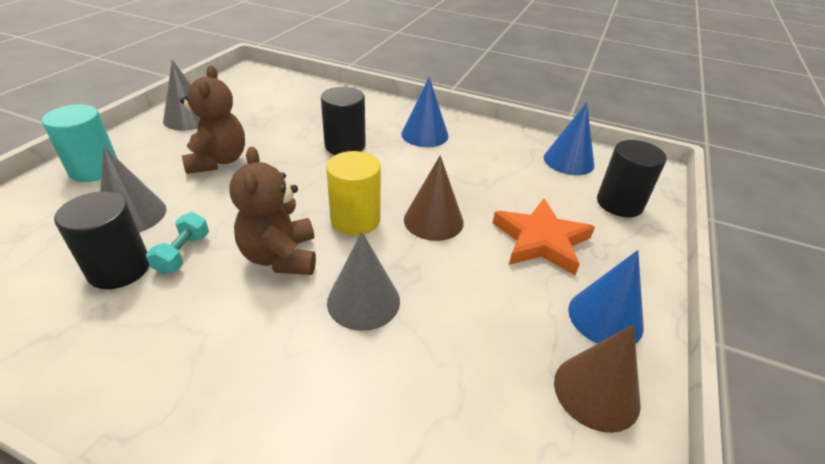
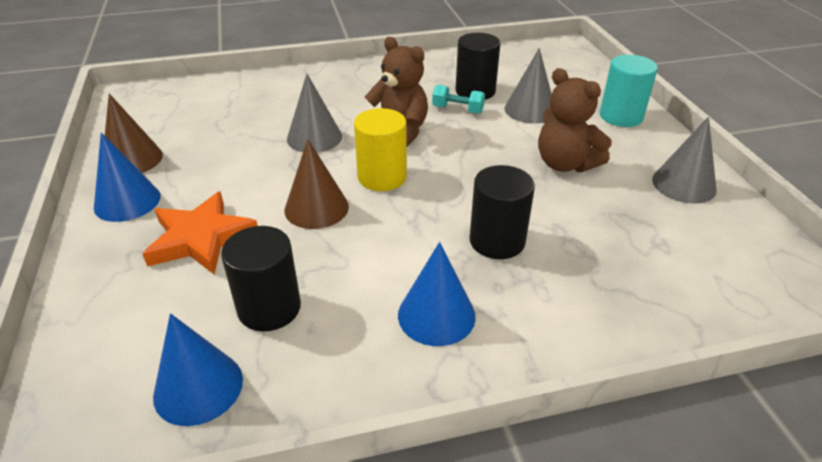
camera: 145 degrees right, 0 degrees up
(183, 254) = (457, 109): turquoise dumbbell -> turquoise dumbbell turned 45 degrees counterclockwise
(619, 203) = (110, 337): black cylinder -> black cylinder (269, 308)

